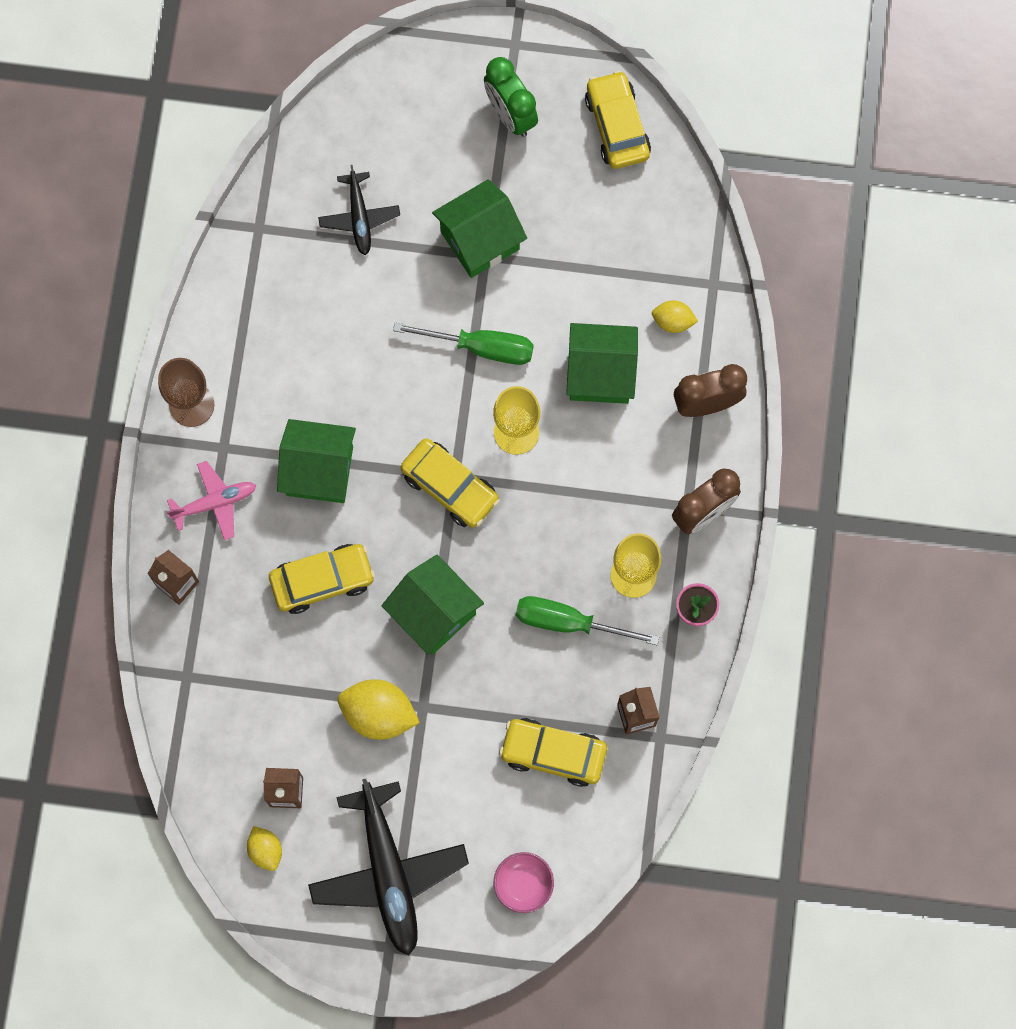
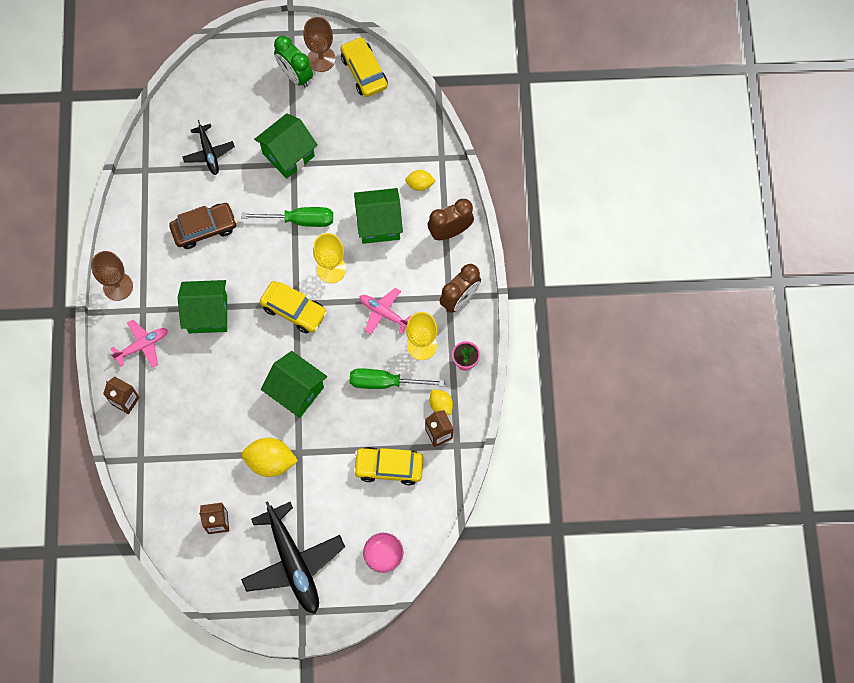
camera: 10 degrees left, 5 degrees down
(266, 850) = (210, 563): yellow lemon -> yellow lemon (441, 405)
(322, 581) = (220, 383): yellow car -> none
(335, 336) = (204, 229): none -> brown car
(554, 94) = (321, 59): none -> brown goblet
(584, 514) = (384, 313): none -> pink plane

